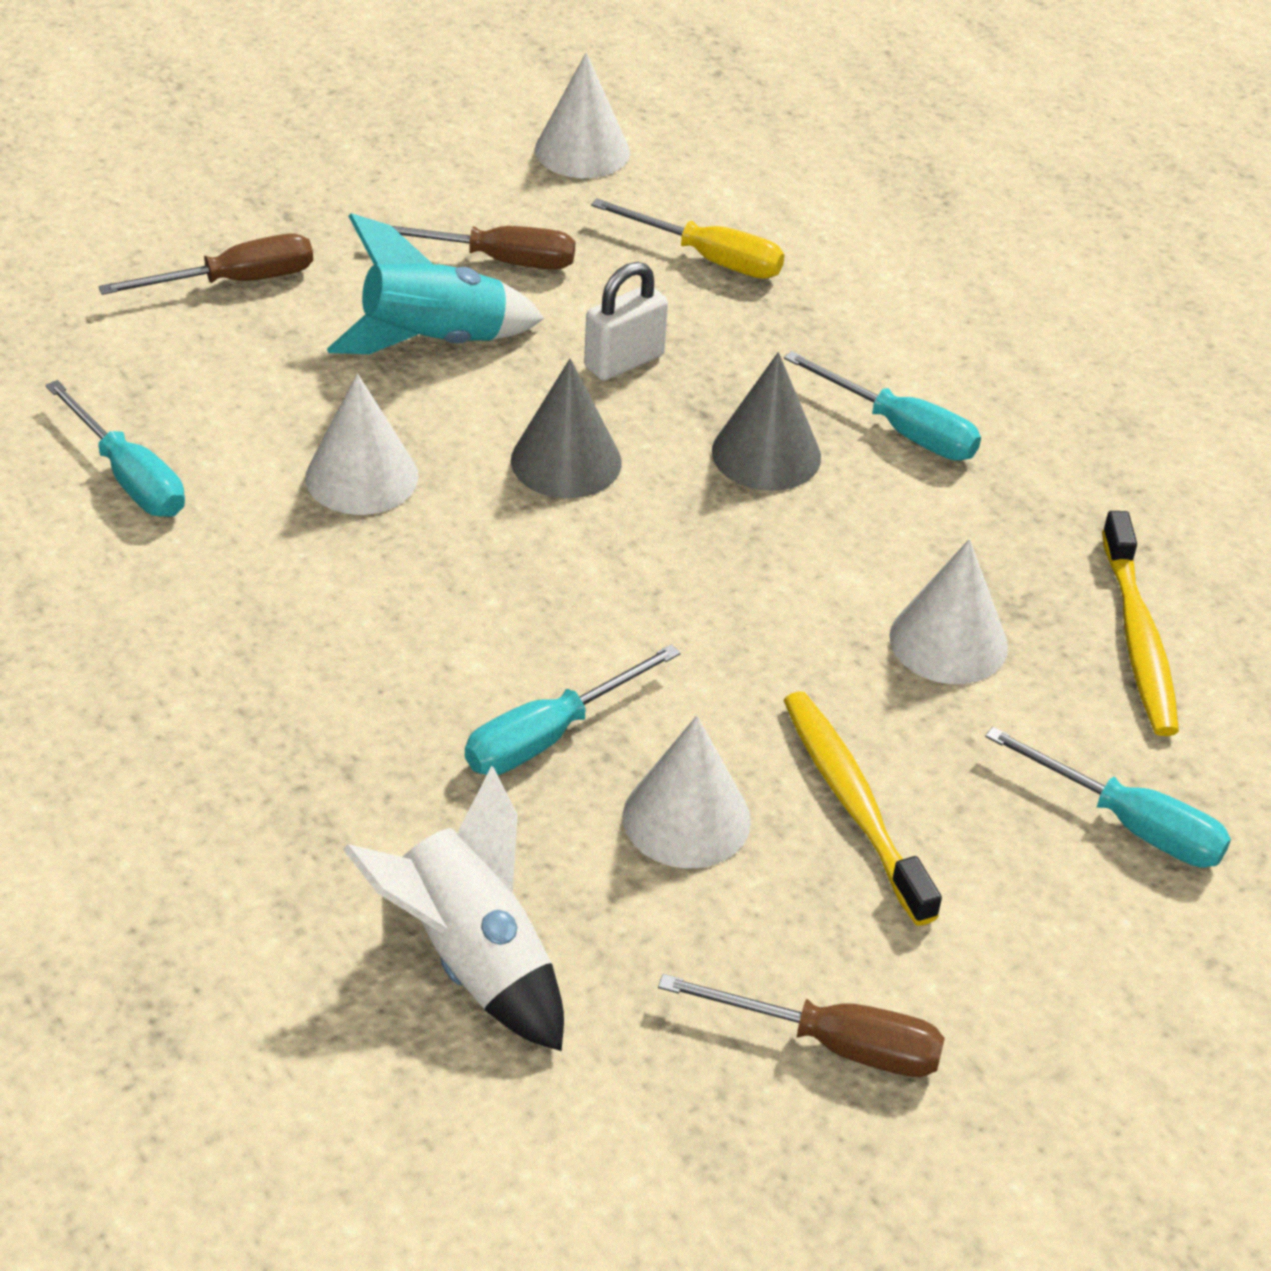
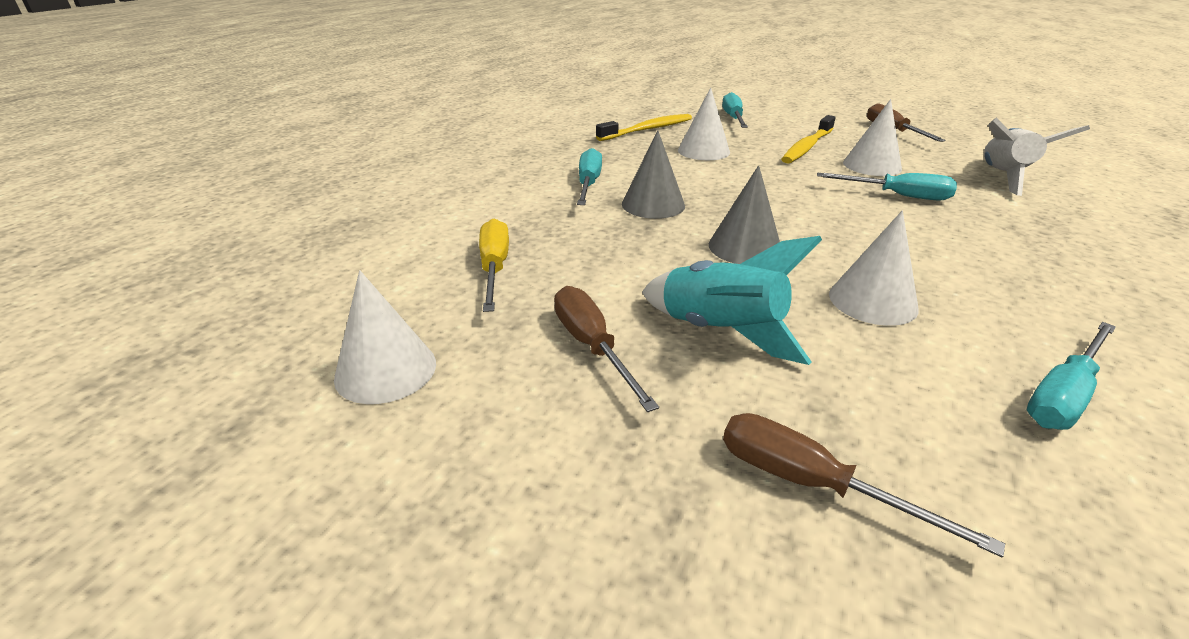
camera: 120 degrees left, 10 degrees down
(129, 477) = (1063, 395): turquoise screwdriver -> turquoise screwdriver turned 150 degrees counterclockwise
(624, 361) = (637, 260): white padlock -> none

